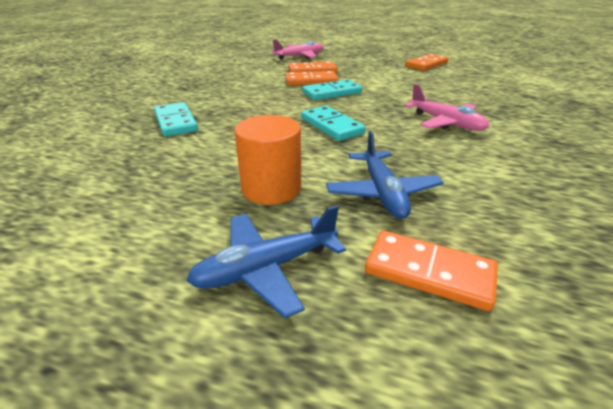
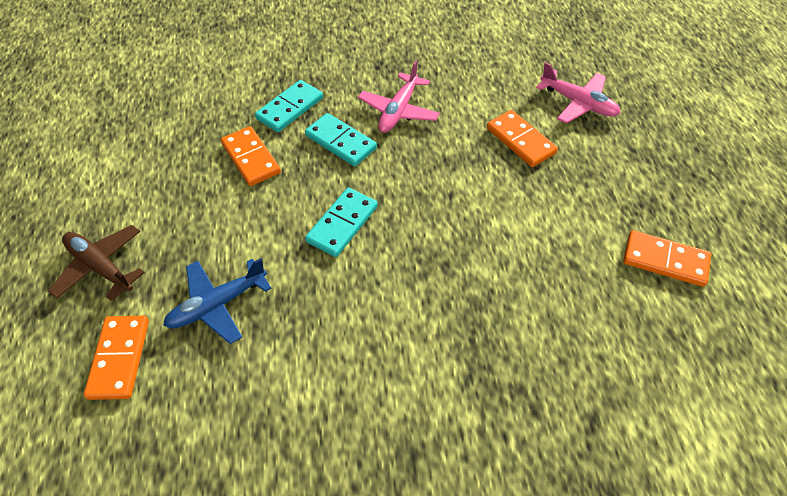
camera: 65 degrees right, 20 degrees up
(266, 268) = (100, 267): blue plane -> brown plane
(271, 188) = (197, 228): orange cylinder -> none
(311, 81) = (477, 155): orange domino -> orange domino (251, 158)
(332, 93) = (446, 190): turquoise domino -> turquoise domino (340, 142)
(446, 123) = (410, 327): pink plane -> pink plane (399, 111)

